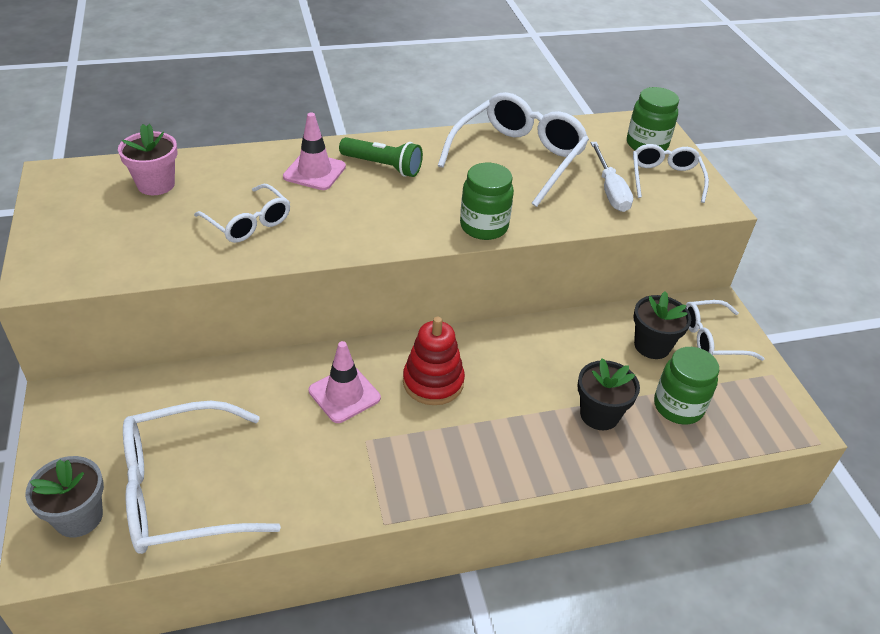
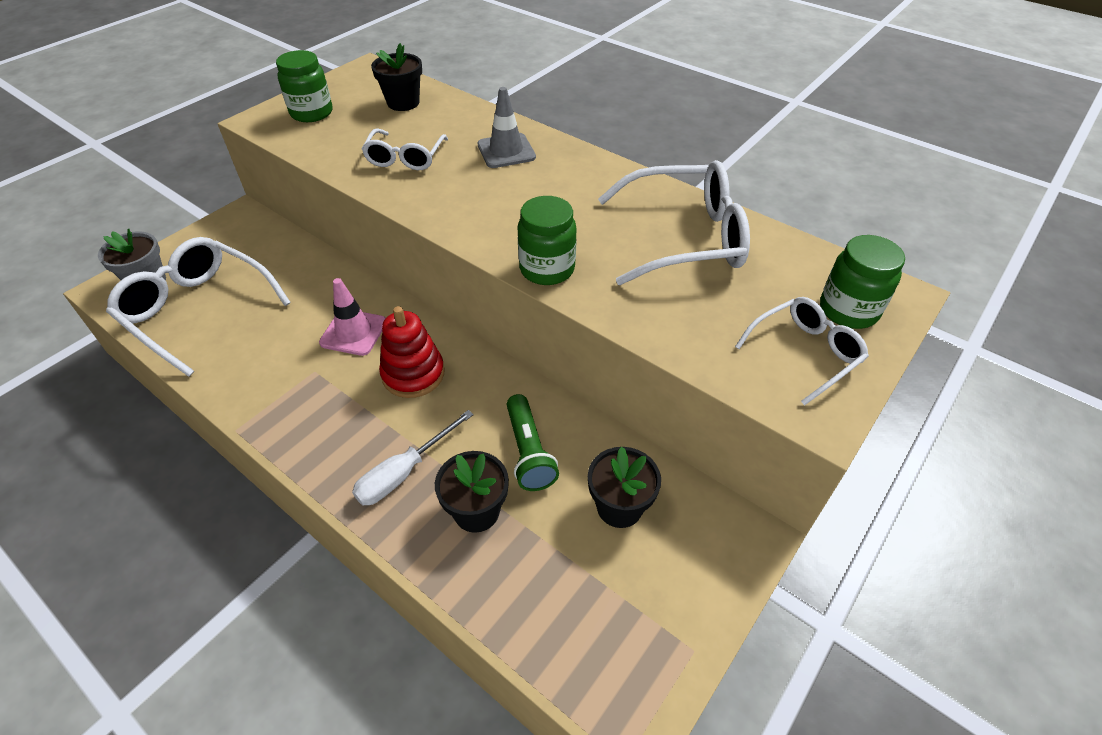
camera: 55 degrees right, 5 degrees up
(156, 184) = (403, 103): pink flower pot -> black flower pot
(314, 172) = (506, 151): pink traffic cone -> grey traffic cone
(383, 166) = (560, 176): green flashlight -> green flashlight (528, 452)
(610, 190) = (720, 321): white screwdriver -> white screwdriver (404, 472)
(678, 407) = (548, 575): green jar -> green jar (311, 113)
(712, 339) = (689, 558): white glasses -> none

